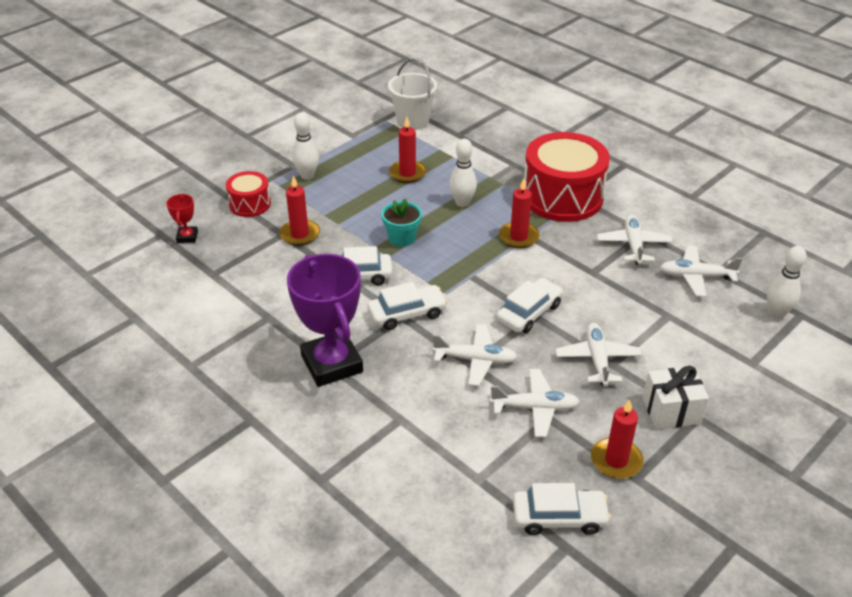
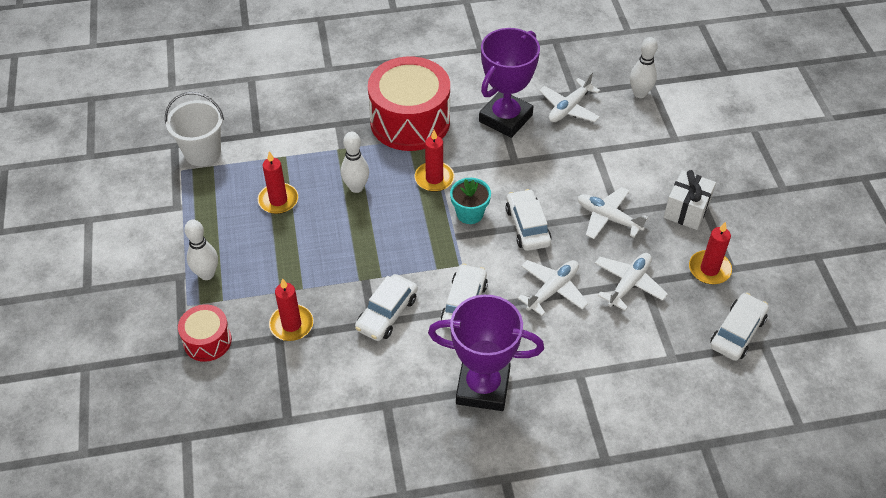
camera: 55 degrees left, 10 degrees up
(187, 237) = (211, 416): red trophy -> none
(402, 238) = (365, 254): turquoise flower pot -> turquoise flower pot (469, 213)
(633, 245) = (505, 118): white plane -> purple trophy

